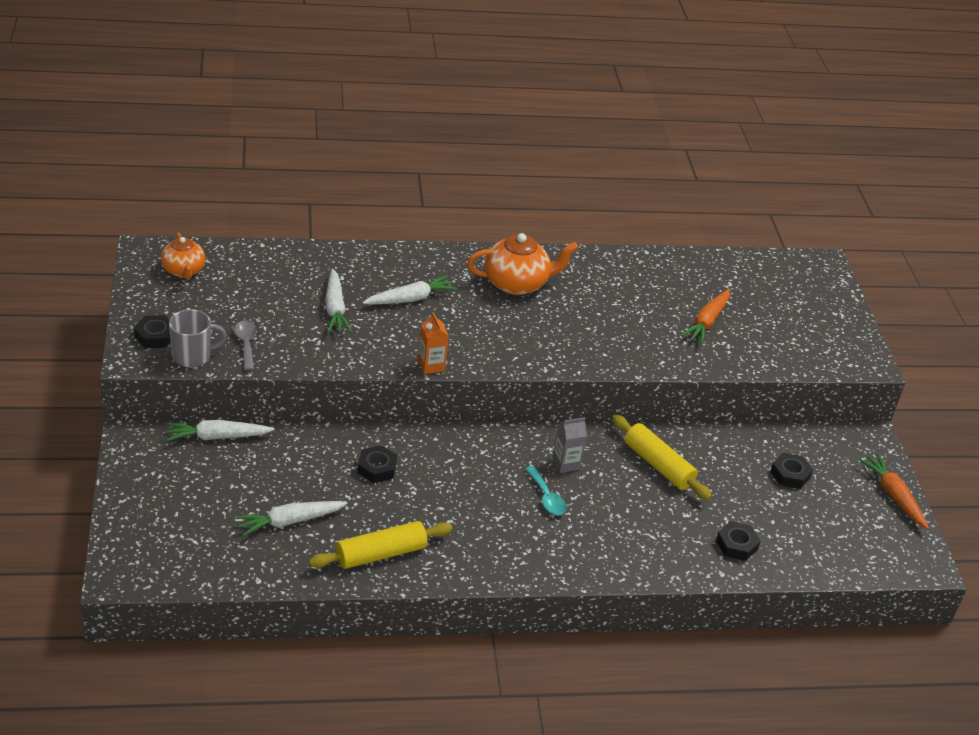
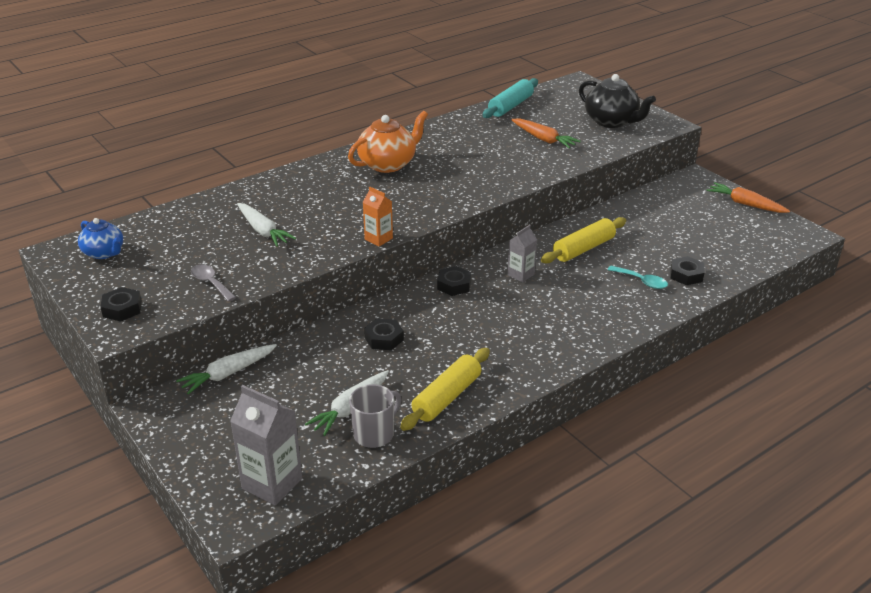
camera: 25 degrees left, 5 degrees down
(172, 556) = (272, 483): none -> grey carton
(183, 270) = (104, 253): orange teapot -> blue teapot
(193, 356) = (171, 310): grey mug -> grey mug (374, 434)
(410, 299) = (317, 202): white carrot -> none
(546, 497) = (530, 302): turquoise spoon -> turquoise spoon (641, 281)
(658, 465) = (583, 249): yellow rolling pin -> yellow rolling pin turned 60 degrees counterclockwise
(707, 322) = (543, 139): orange carrot -> orange carrot turned 45 degrees counterclockwise
(713, 265) = (510, 106): none -> turquoise rolling pin
(790, 474) = (672, 218): black nut -> black nut (454, 285)
(806, 332) = (611, 121): none -> black teapot

